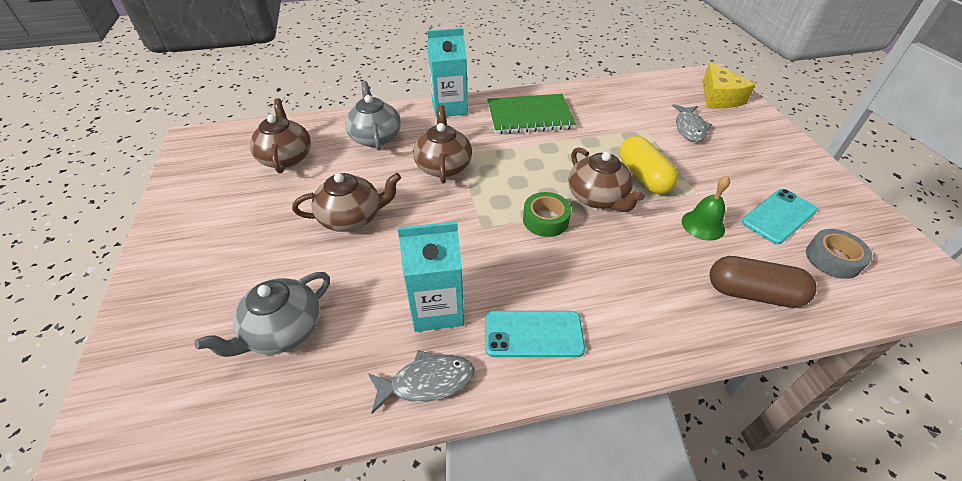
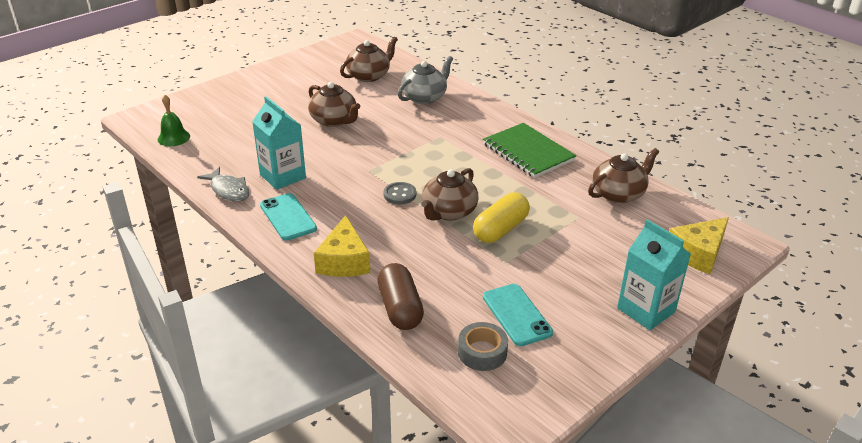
camera: 60 degrees right, 10 degrees down
(283, 330) = (232, 134): grey teapot -> none
(443, 166) = (419, 135): brown teapot -> brown teapot (618, 194)
(449, 107) = (497, 113): turquoise carton -> turquoise carton (646, 310)
(545, 220) = (400, 194): green tape -> grey button
(650, 310) = (344, 261): none -> yellow cheese
(689, 128) = (611, 242): grey fish -> none
(703, 225) = (463, 272): green bell -> green bell (173, 137)
(779, 216) = (516, 315): turquoise phone -> turquoise phone turned 45 degrees clockwise

